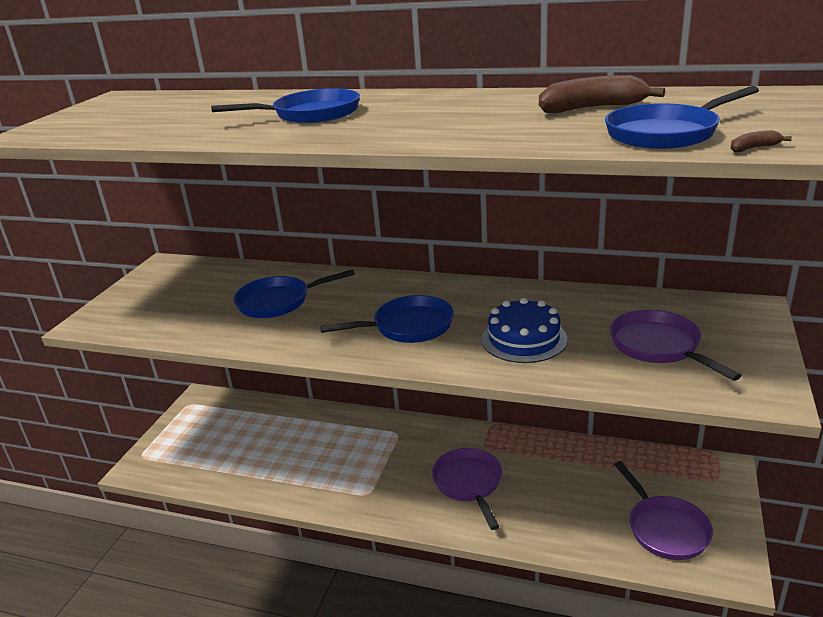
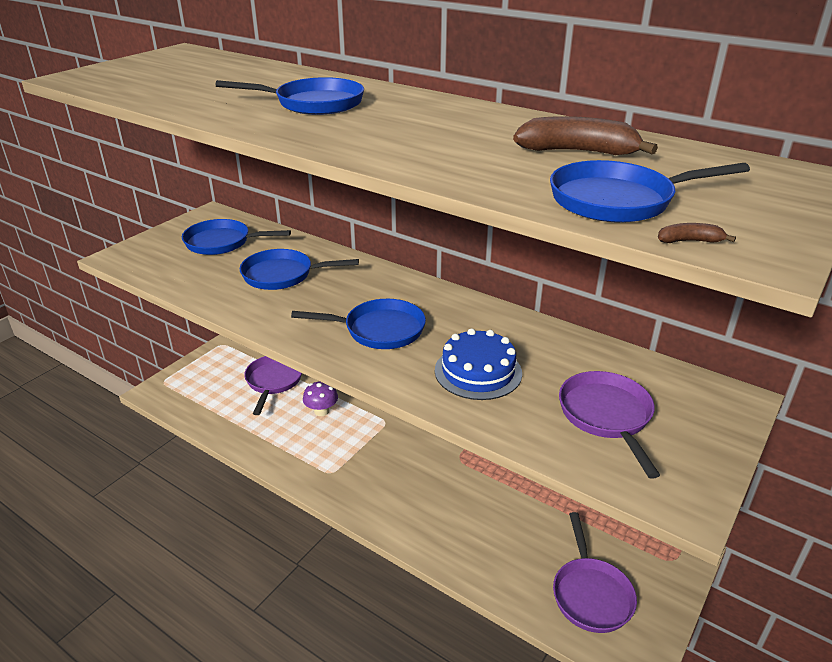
camera: 15 degrees right, 5 degrees up
(194, 287) = (222, 242): none -> blue pan
(328, 440) = (321, 411): none -> purple mushroom
(469, 483) = (425, 490): purple pan -> purple pan (273, 381)

